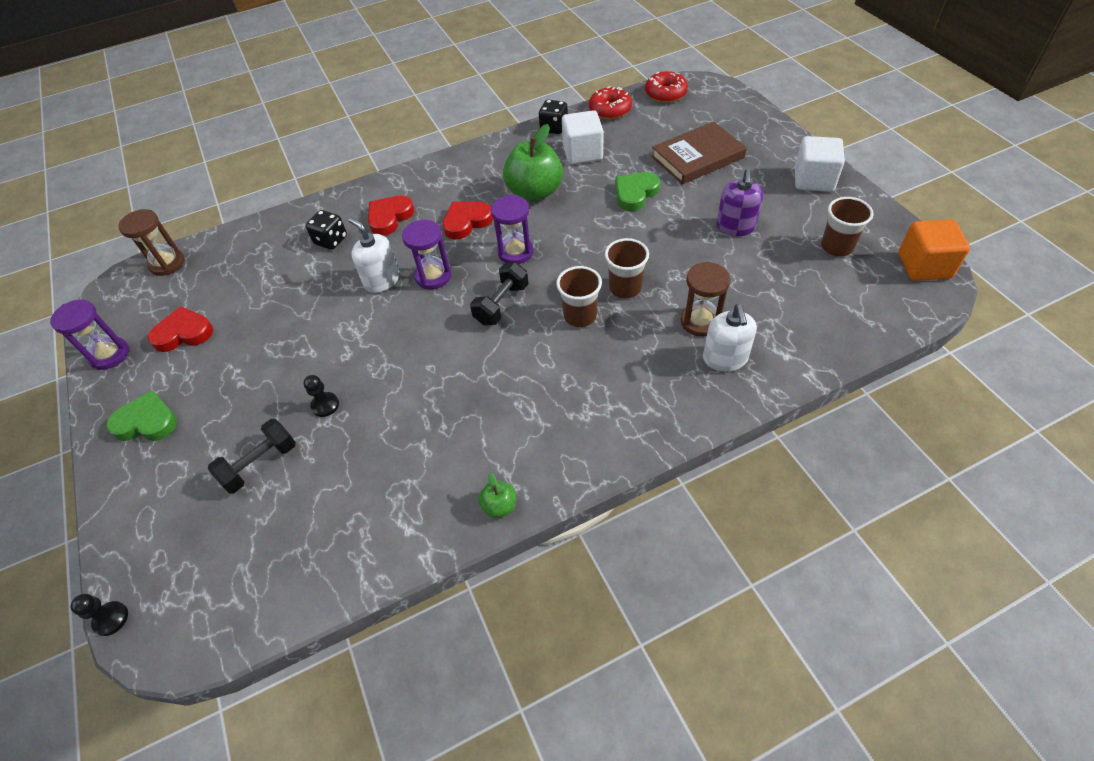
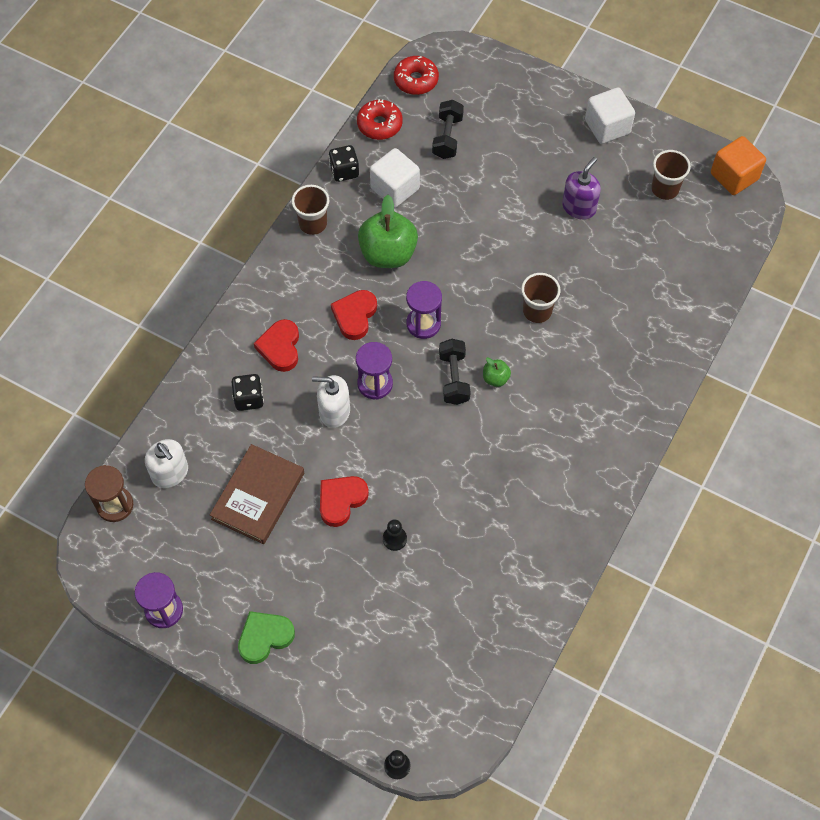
camera: 40 degrees left, 10 degrees up
(183, 333) = (209, 554): red heart -> red heart (341, 500)
(260, 464) = (390, 609): black dumbbell -> black dumbbell (447, 137)
(499, 506) = (585, 531): green apple -> green apple (495, 378)
(580, 316) = (522, 355): brown cup -> brown cup (313, 223)
(635, 193) = (475, 212): green heart -> none
(697, 157) = (498, 146): brown book -> brown book (258, 496)
(700, 321) = (613, 311): brown hourglass -> none
(725, 358) = (651, 333): white soap dispenser -> white soap dispenser (170, 473)
(735, 227) = (579, 207): purple soap dispenser -> purple soap dispenser turned 120 degrees counterclockwise

